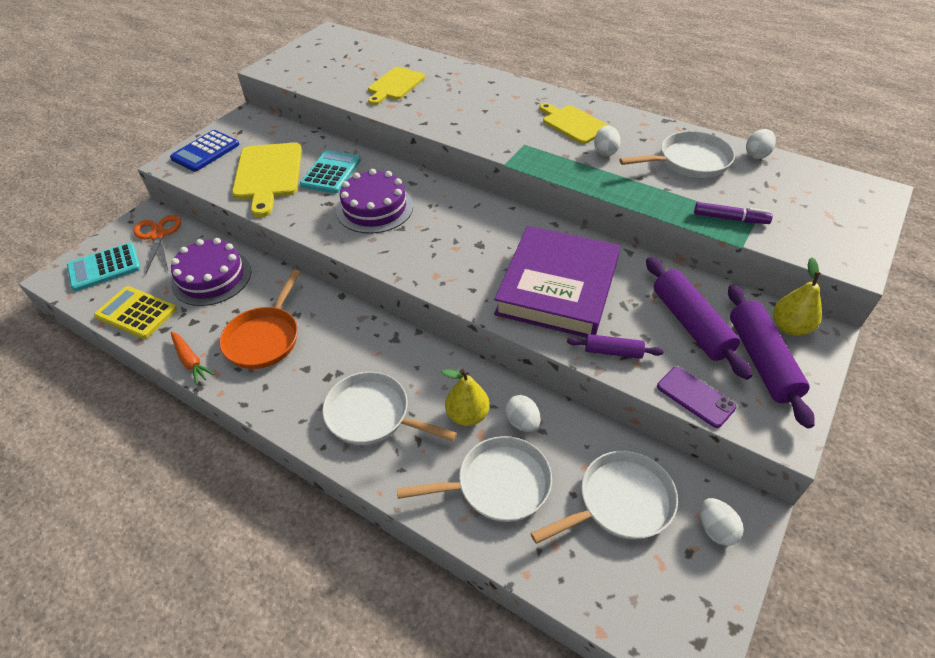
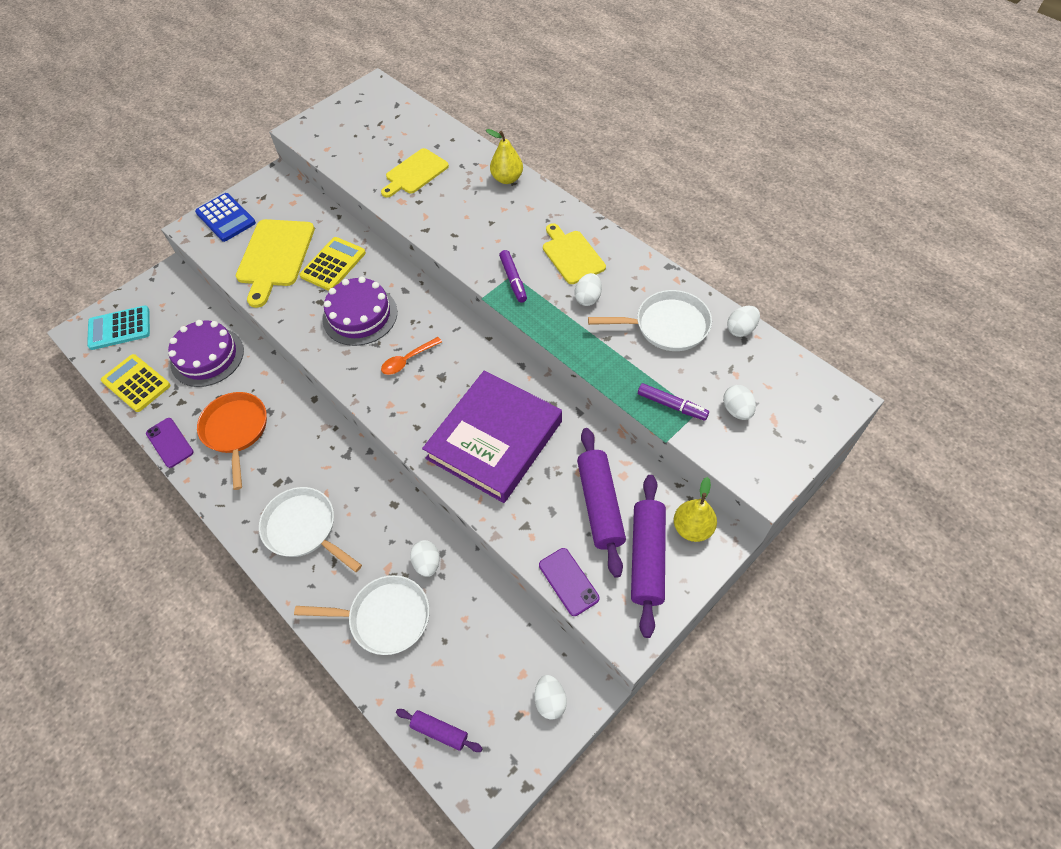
camera: 15 degrees right, 10 degrees up
(158, 235) = (172, 300): orange scissors -> none
(191, 361) = (170, 442): orange carrot -> purple phone
(205, 151) = (226, 218): blue calculator -> blue calculator turned 90 degrees counterclockwise
(265, 338) = (236, 431): orange pan -> orange pan turned 135 degrees clockwise
(331, 173) = (333, 264): turquoise calculator -> yellow calculator
(439, 236) = (408, 360): none -> orange spoon
(467, 415) = (383, 546): yellow pear -> yellow pear (507, 179)
(527, 148) = (513, 280): none -> purple marker
(613, 351) = (516, 520): purple rolling pin -> purple rolling pin (439, 731)
(620, 502) = (480, 657): white pan -> none
(791, 213) = (736, 410): none -> white egg

